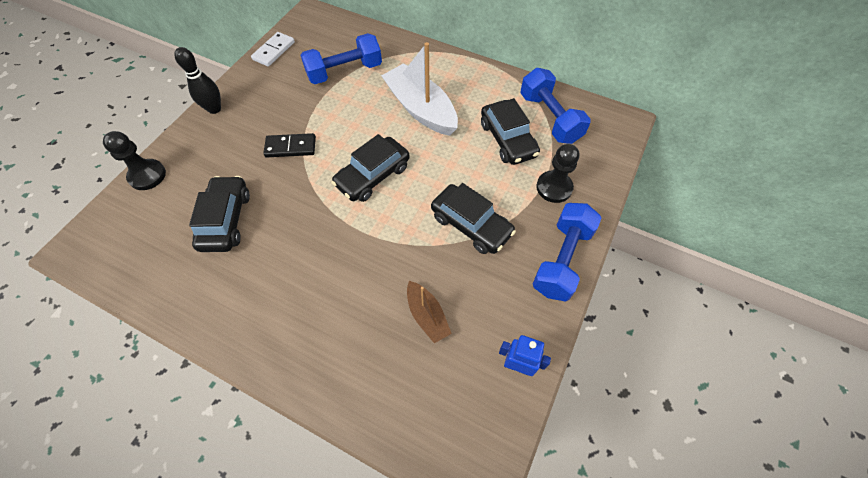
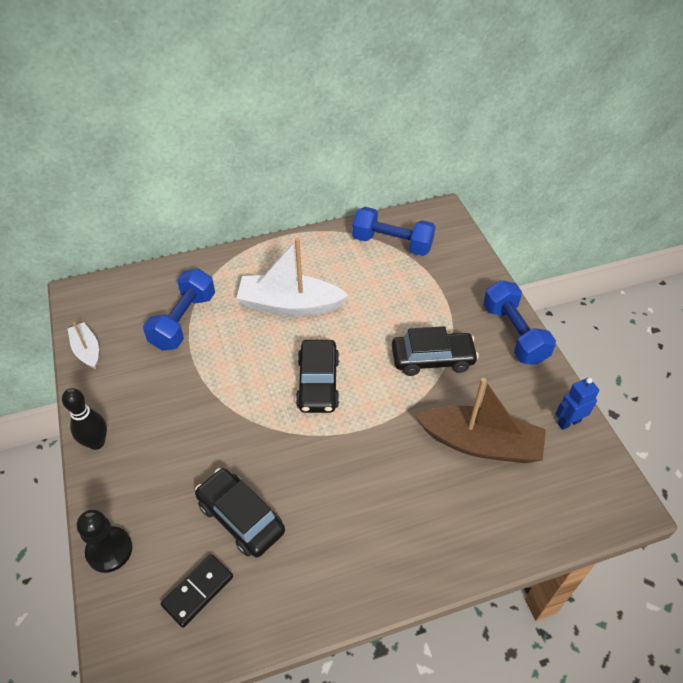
camera: 45 degrees left, 10 degrees down
(274, 51) = (87, 350): white domino -> white boat
(290, 147) = (218, 416): black domino -> black domino (198, 591)
(427, 315) = (480, 443): brown boat -> brown boat, size x1.90
(508, 139) = (383, 280): black car -> none
(554, 187) = (453, 290): black pawn -> none

